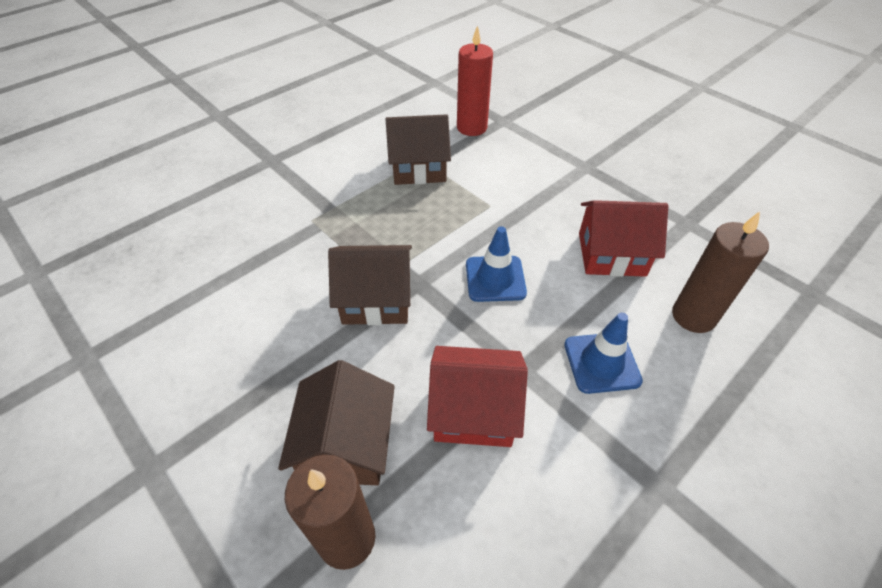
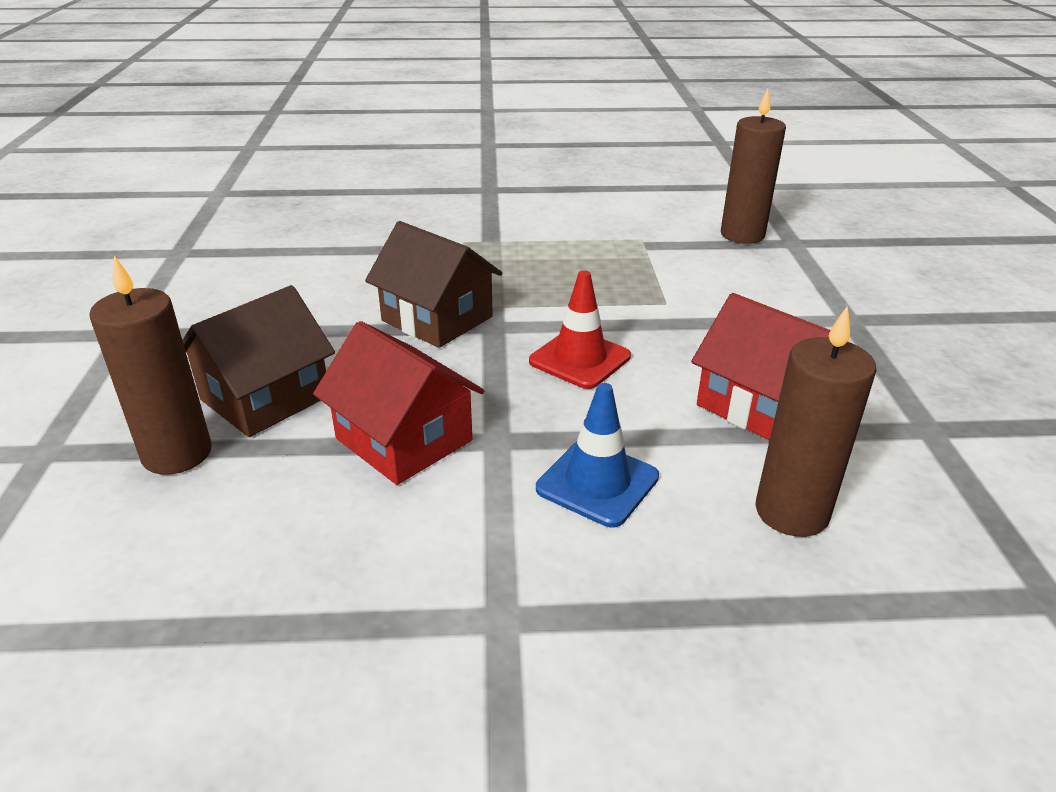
camera: 40 degrees right, 15 degrees down
(419, 168) = (628, 244): brown house -> none
(471, 128) = (742, 235): red candle -> brown candle
(495, 279) = (579, 359): blue traffic cone -> red traffic cone

